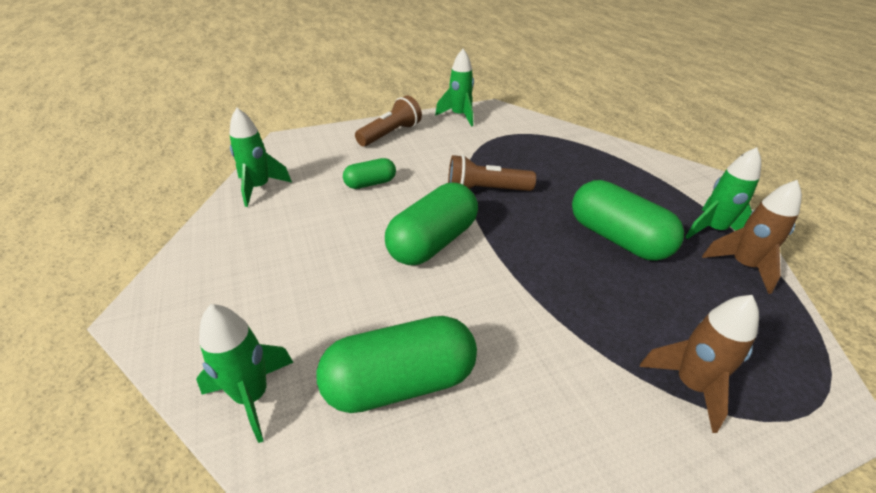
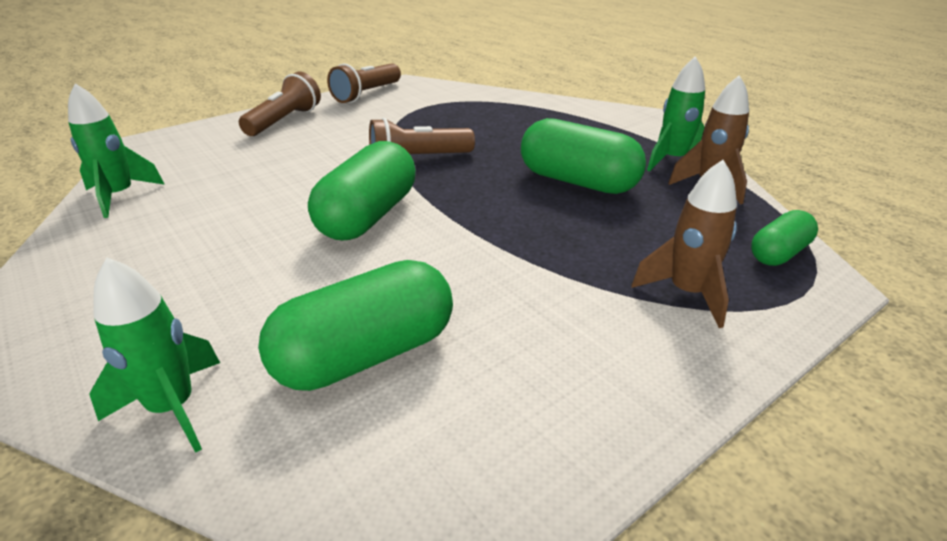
camera: 15 degrees left, 5 degrees down
(370, 183) = (272, 172): green capsule -> green capsule (778, 253)
(459, 116) = (366, 94): green rocket -> brown flashlight

